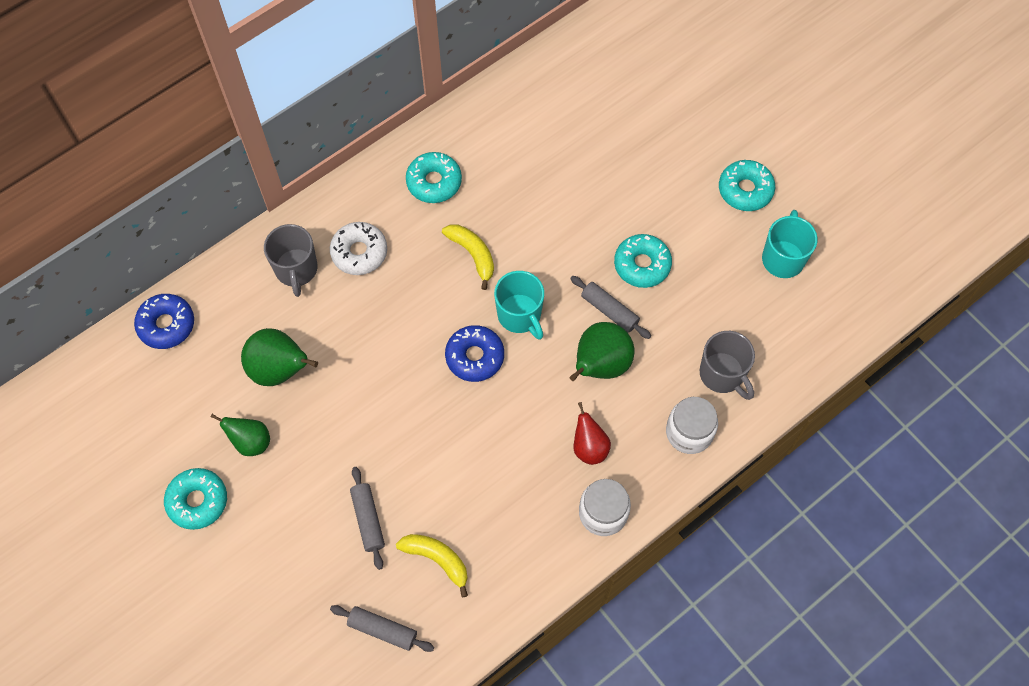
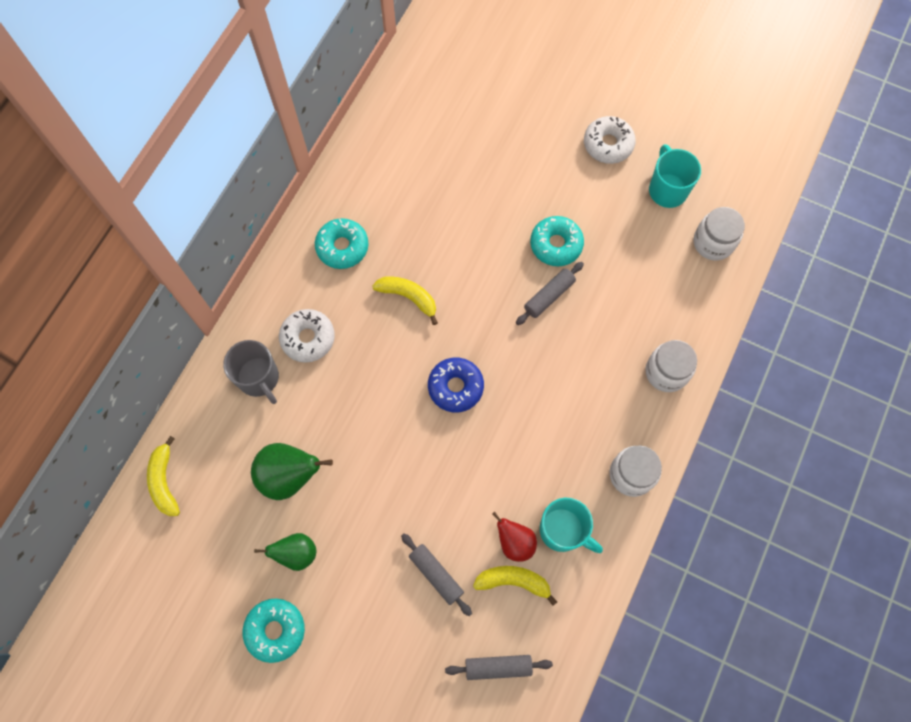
camera: 25 degrees left, 5 degrees up
(166, 325) = (164, 481): blue donut -> yellow banana
(520, 315) = (476, 333): turquoise mug -> turquoise mug (563, 530)
(589, 447) = (591, 422): red pear -> red pear (515, 542)
(600, 365) = (565, 347): green pear -> none
(609, 310) = (549, 296): grey rolling pin -> grey rolling pin turned 60 degrees counterclockwise
(722, 374) = (668, 310): grey mug -> none
(745, 190) = (608, 144): turquoise donut -> white donut
(803, 329) = (713, 242): none -> white jar

